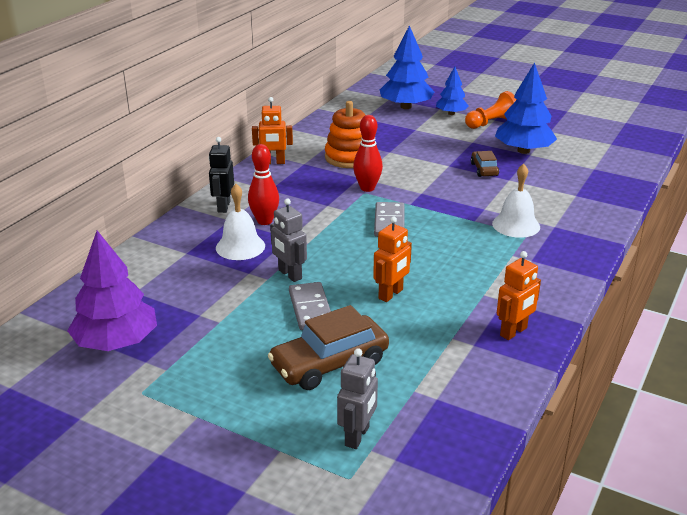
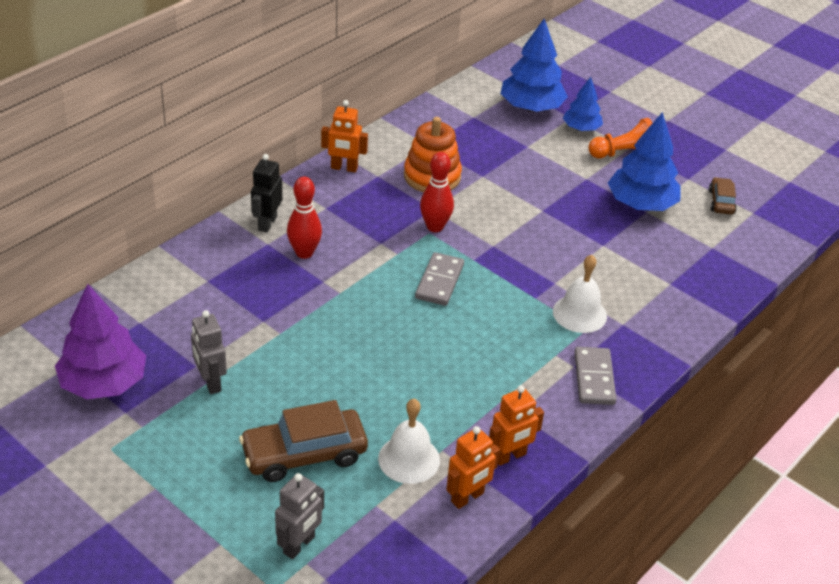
camera: 10 degrees right, 10 degrees up
(240, 246) = (266, 283): white bell -> white bell (409, 459)
(290, 274) = (305, 332): grey robot -> grey robot (210, 382)
(311, 309) = (310, 382): grey domino -> grey domino (594, 378)
(391, 294) = (401, 380): orange robot -> orange robot (467, 497)
(484, 169) = (581, 224): brown car -> brown car (721, 202)

